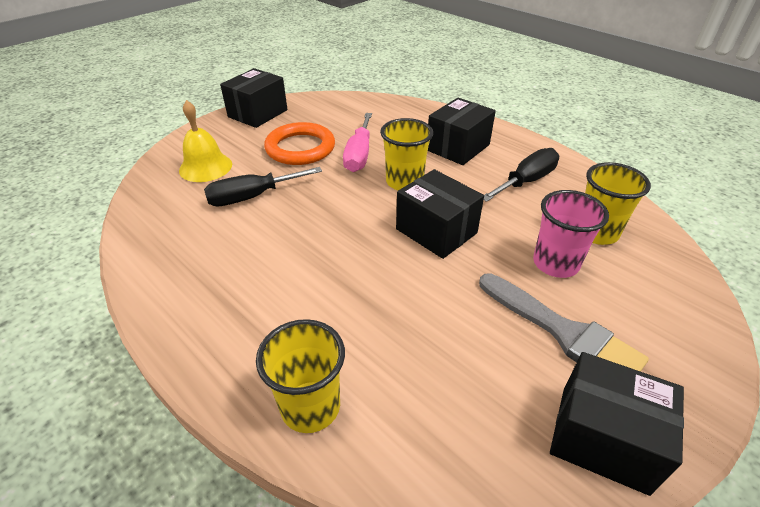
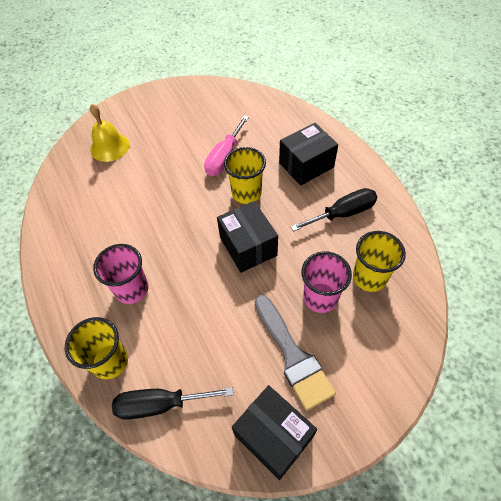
camera: 20 degrees right, 15 degrees up
(252, 197) = (132, 184): black screwdriver -> black screwdriver (160, 404)
(258, 113) = (165, 96): black box -> none
(300, 148) = (183, 141): orange ring -> none
(303, 308) = (132, 289): none -> pink cup

